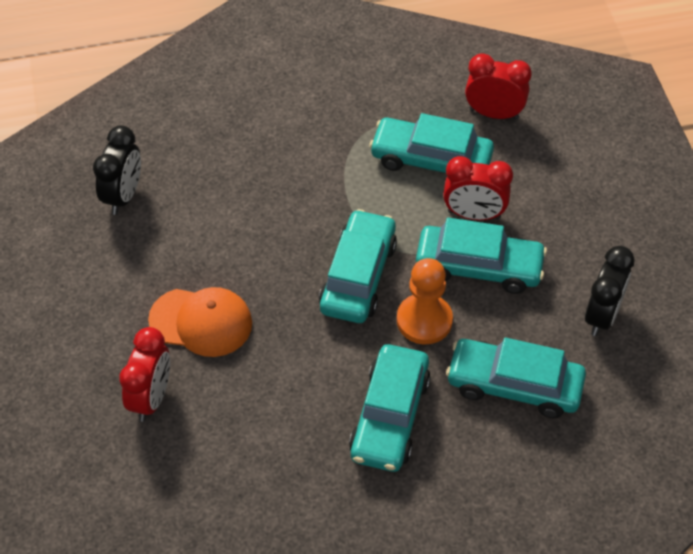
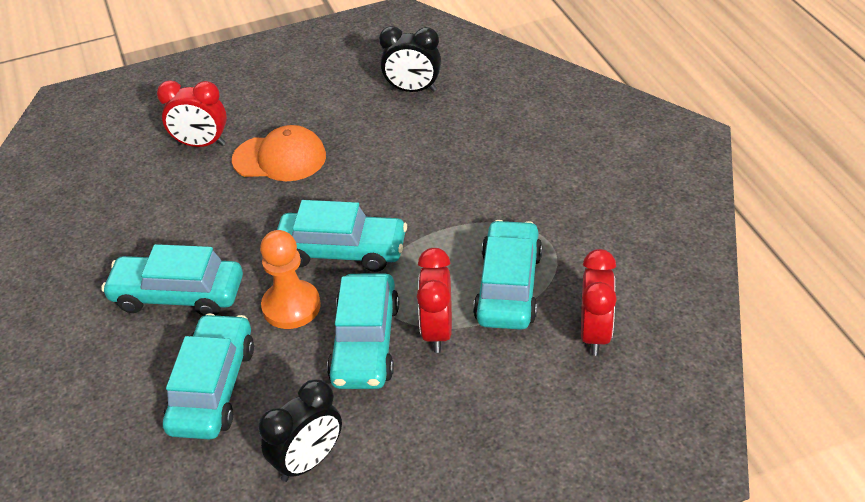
camera: 85 degrees right, 10 degrees down
(201, 322) = (280, 158): orange cap -> orange cap turned 90 degrees counterclockwise
(602, 315) = (308, 461): black clock -> black clock turned 60 degrees counterclockwise

